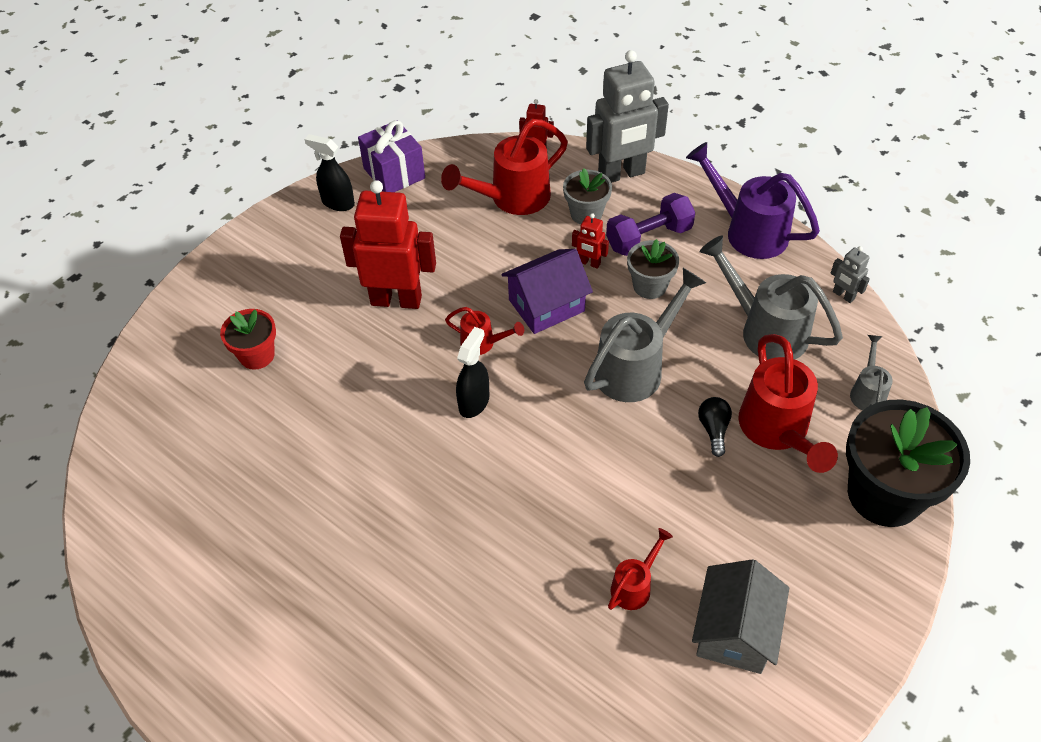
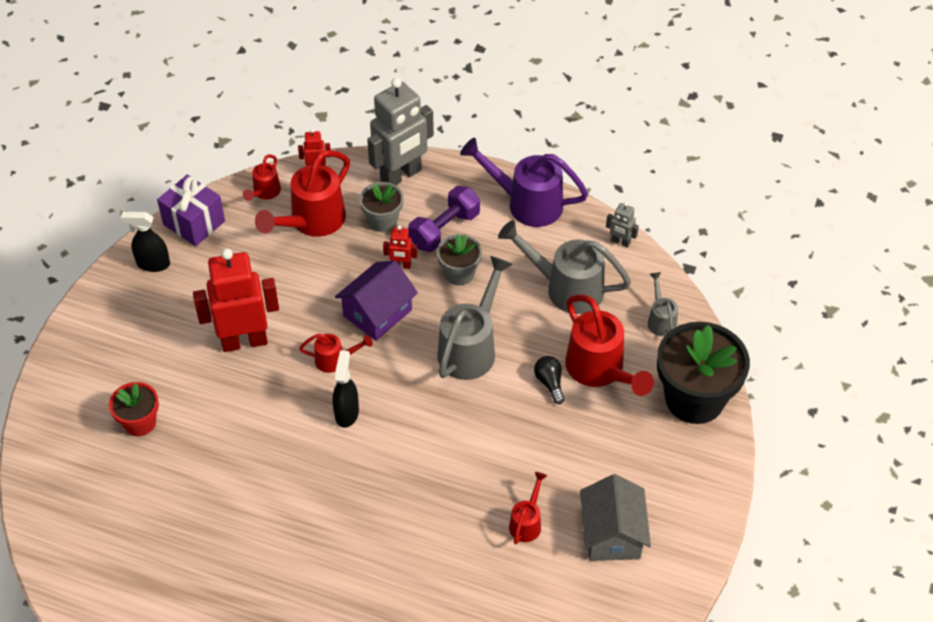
camera: 20 degrees left, 0 degrees up
(475, 160) = (265, 192): none -> red watering can

